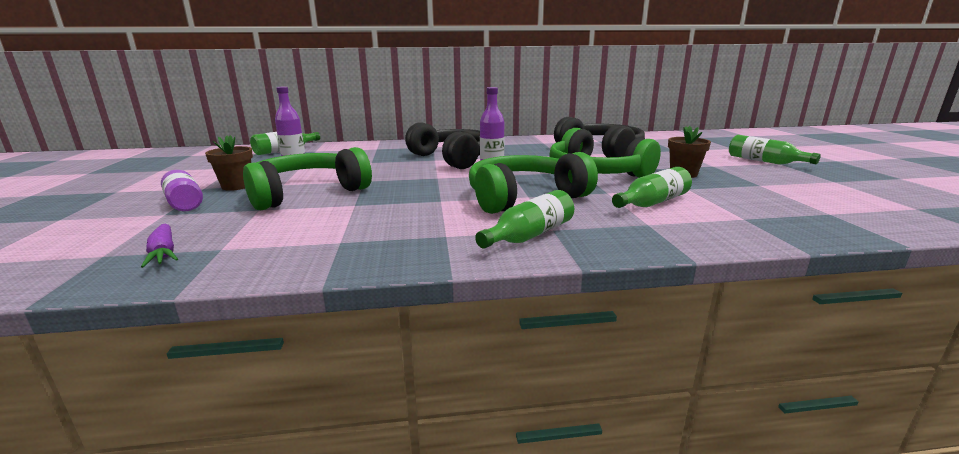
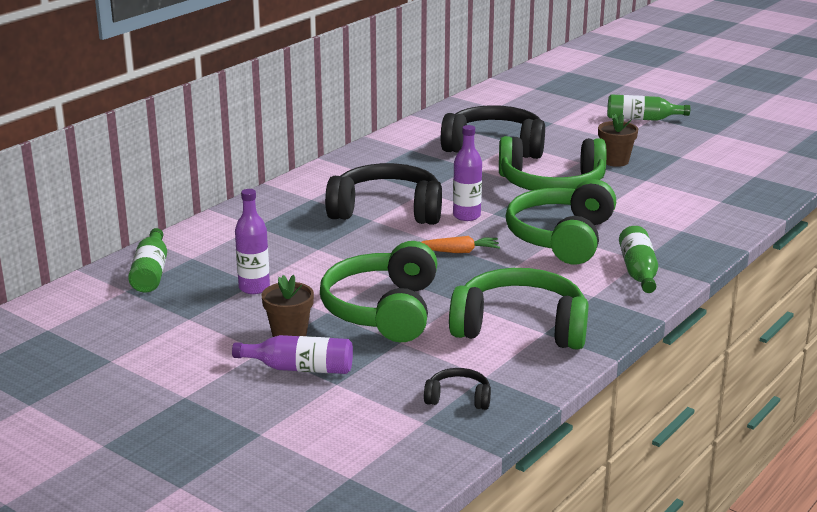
camera: 45 degrees left, 5 degrees up
(164, 253) = (458, 398): purple carrot -> black headphones
(338, 232) = (520, 327): none -> green headphones
(435, 183) = (459, 251): none -> orange carrot
(652, 203) = (650, 207): green bottle -> none

